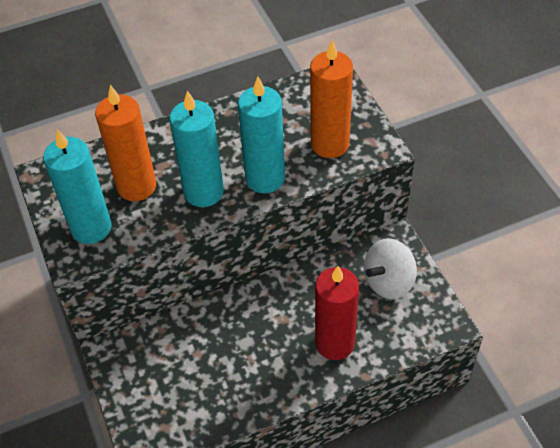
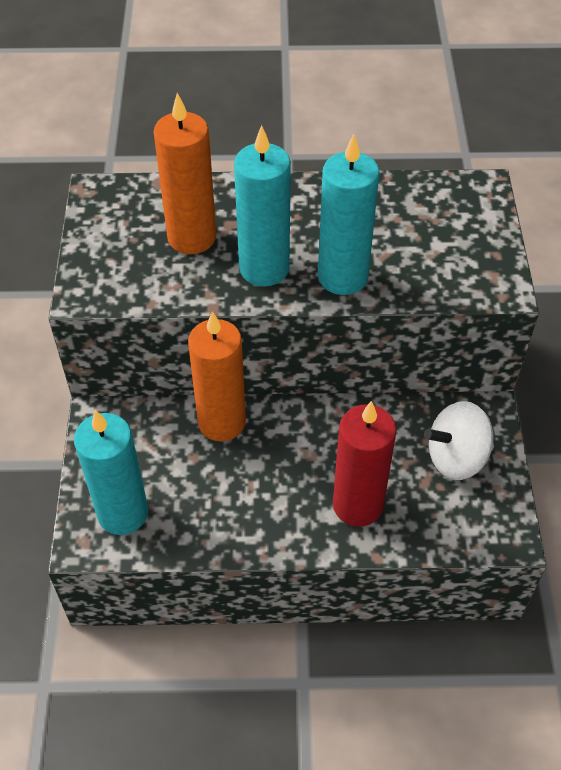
camera: 20 degrees right, 0 degrees up
(91, 228) = (120, 266): turquoise candle -> turquoise candle (123, 513)
(329, 144) = (439, 263): orange candle -> orange candle (221, 422)

